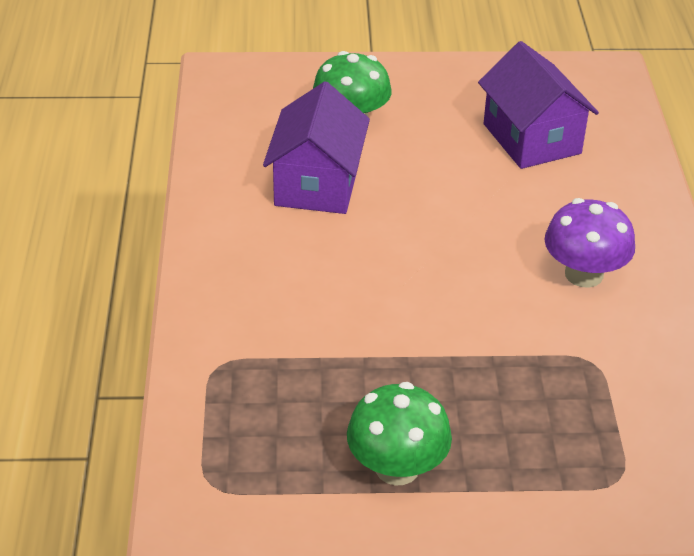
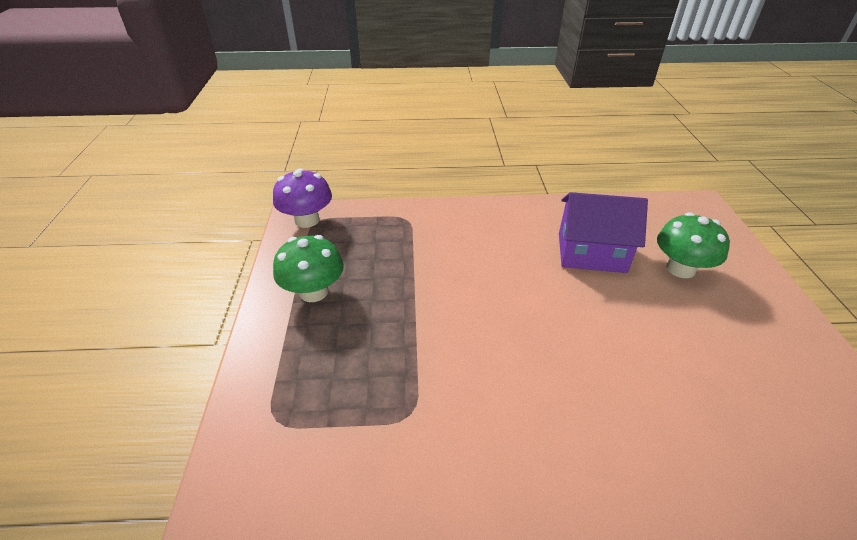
camera: 90 degrees right, 0 degrees up
(531, 139) = (727, 393): purple house -> none
(584, 274) = (525, 420): purple mushroom -> purple mushroom (307, 220)

